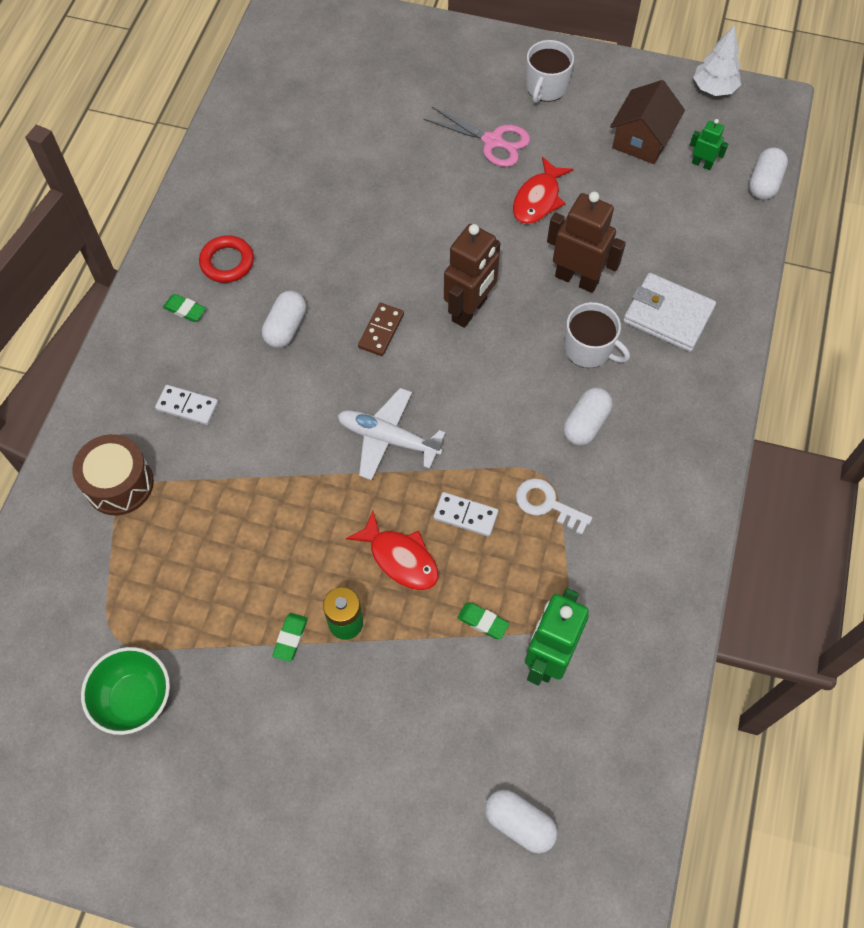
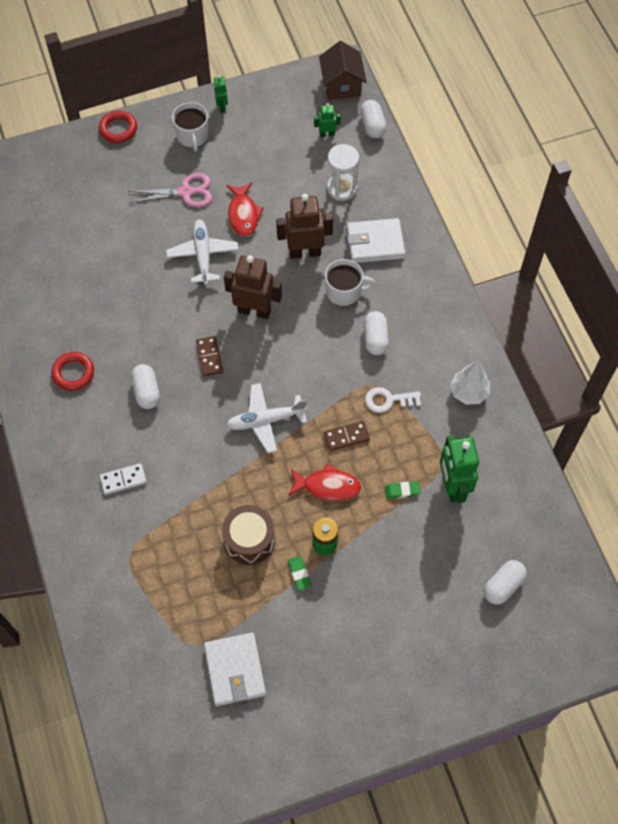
camera: 35 degrees left, 0 degrees up
(119, 484) = (119, 554): brown drum -> brown drum (249, 540)
(135, 699) = (235, 670): green bowl -> white wallet
(185, 310) = (70, 420): green eraser -> none
(459, 217) = (203, 255): none -> white plane
(465, 515) = (346, 437): white domino -> brown domino
(470, 310) = (254, 310): brown robot -> brown robot turned 75 degrees counterclockwise
(471, 39) = (118, 129): none -> red ring
(519, 823) = (503, 586): white capsule -> white capsule turned 45 degrees counterclockwise
(602, 73) = (221, 107): none -> green robot
(642, 140) = (279, 138): brown house -> brown house (342, 84)
(674, 232) = (342, 188): none -> white hourglass
(714, 89) = (299, 79): white tree -> white tree (469, 392)

